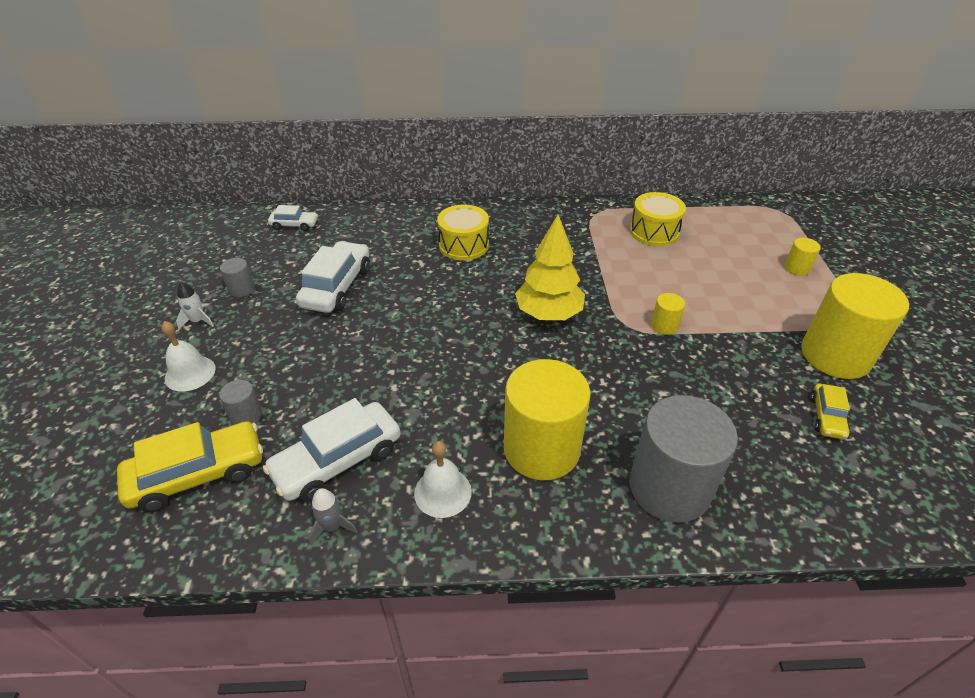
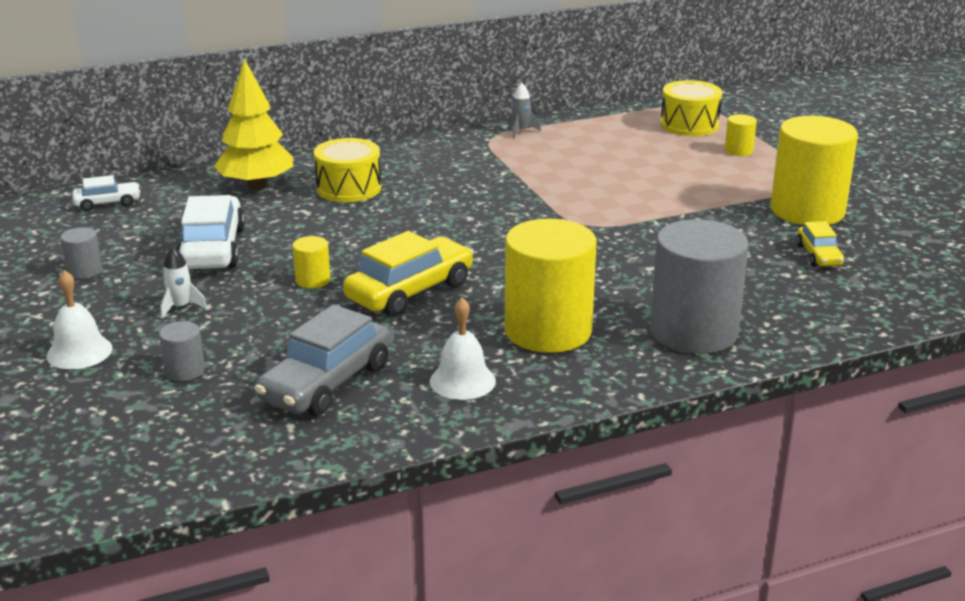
camera: 20 degrees left, 15 degrees down
(198, 321) = (49, 308): white rocket -> white rocket (181, 307)
(198, 474) = (165, 425): yellow car -> yellow car (410, 291)
(332, 527) = (358, 429): grey rocket -> grey rocket (521, 131)
(337, 460) = (326, 382): white car -> grey car
(549, 314) = (490, 229): yellow tree -> yellow tree (257, 185)
(654, 232) = (569, 143): yellow drum -> yellow drum (689, 125)
(664, 326) = (623, 217): yellow cylinder -> yellow cylinder (313, 280)

